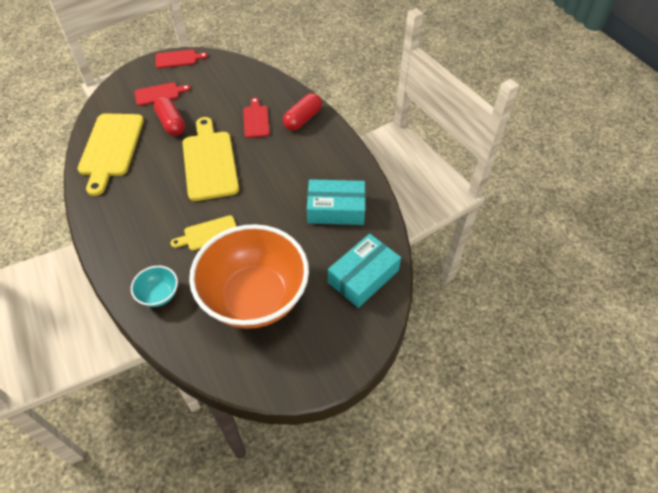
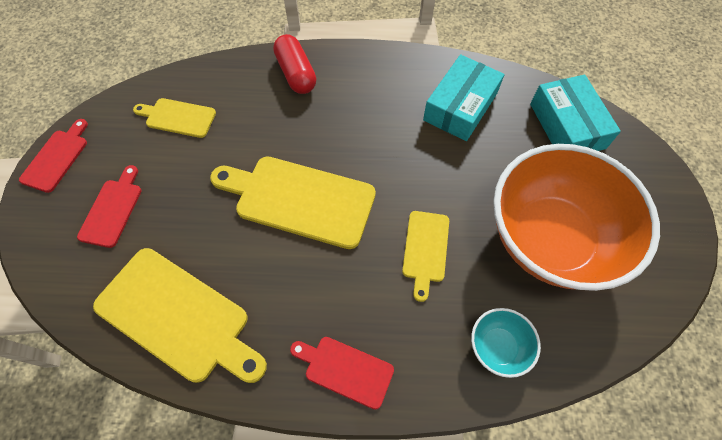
camera: 60 degrees left, 10 degrees up
(171, 123) = (189, 217): red capsule -> none
(233, 87) = (178, 117): none -> yellow cutting board
(256, 120) = (260, 119): red cutting board -> red cutting board (345, 370)

